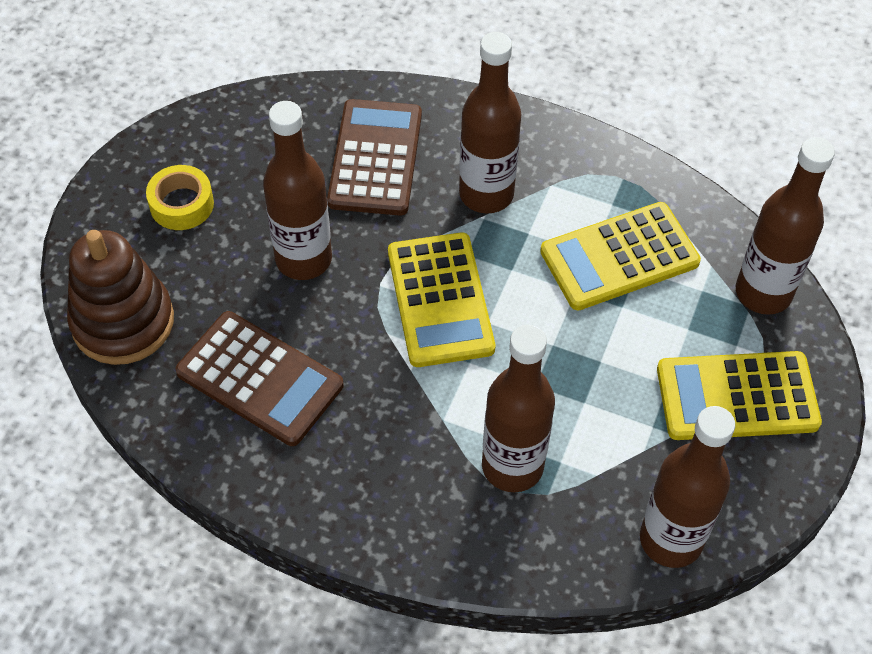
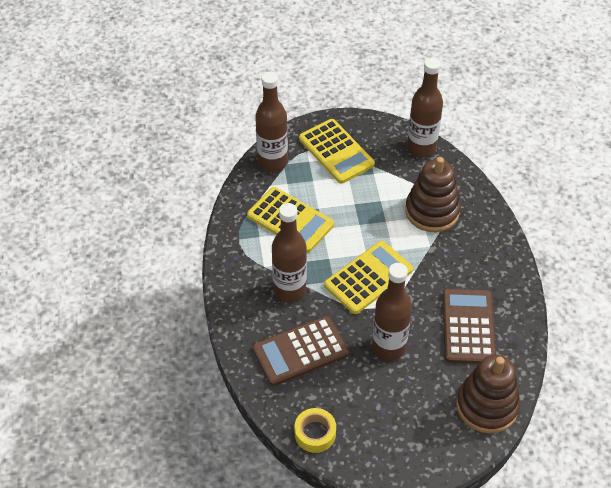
camera: 120 degrees left, 5 degrees down
(181, 204) = (397, 426): yellow tape -> yellow tape (315, 433)
(512, 466) = (432, 211): brown bottle -> brown stacking toy

